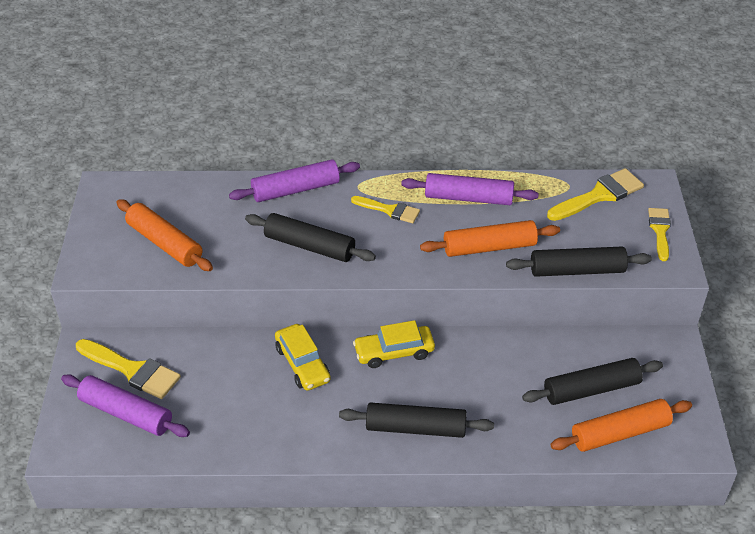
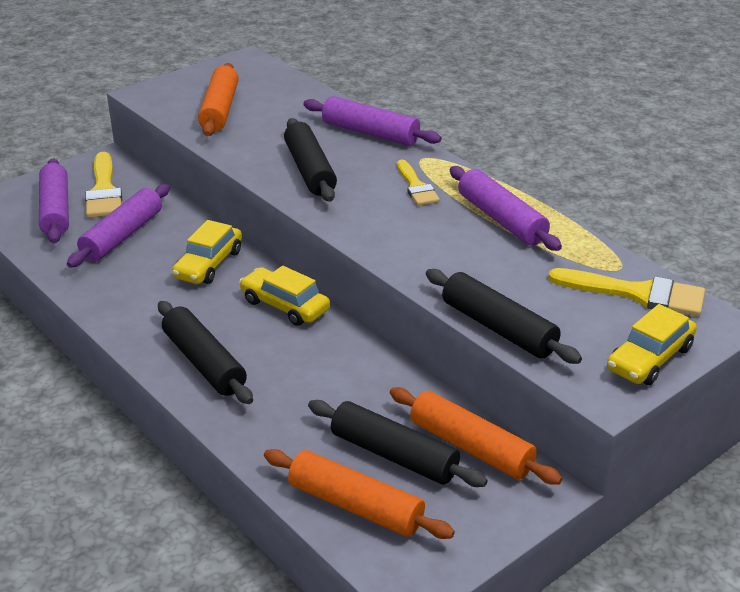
camera: 50 degrees right, 10 degrees down
(210, 391) = (122, 236): none -> purple rolling pin
(489, 247) = (450, 260): orange rolling pin -> orange rolling pin (471, 447)
(660, 231) = (649, 358): yellow brush -> yellow car

